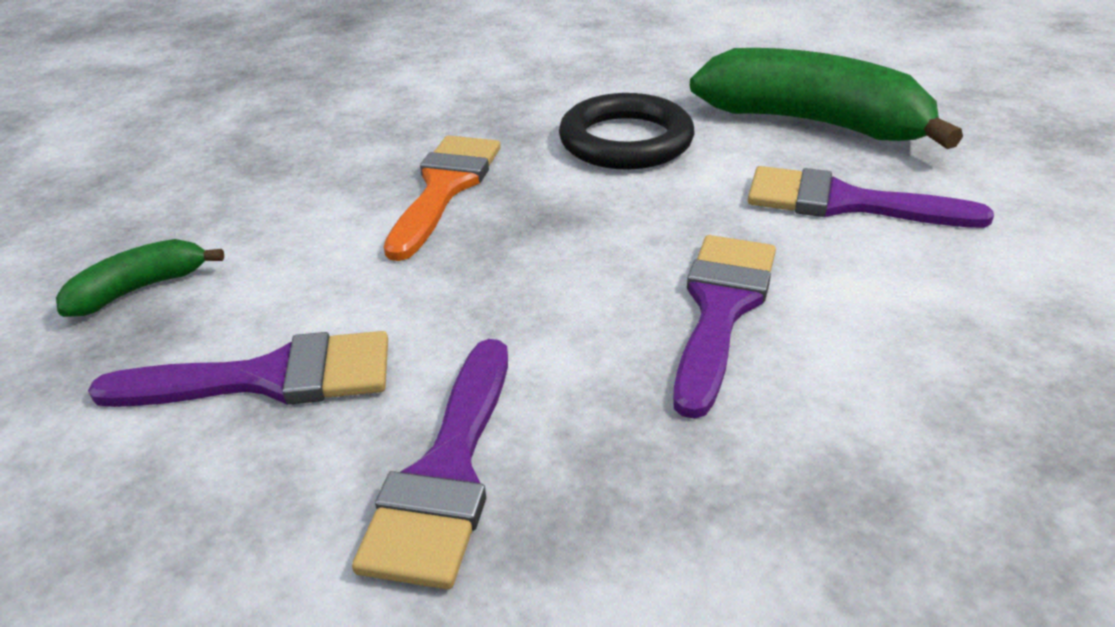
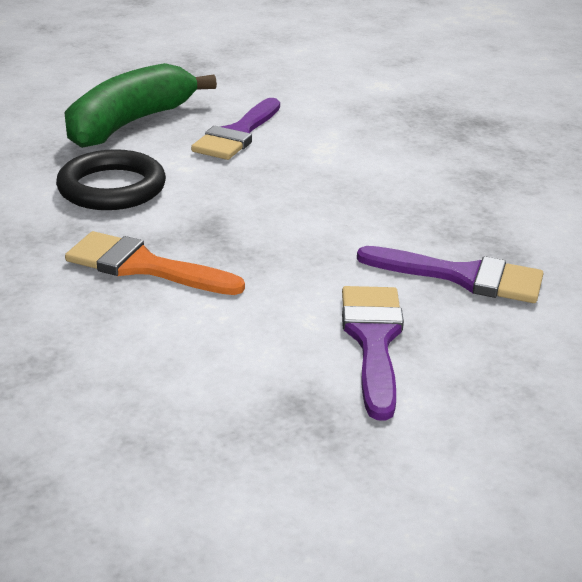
camera: 85 degrees left, 5 degrees down
(140, 289) = (241, 416): green banana -> none
(721, 309) = (335, 185): purple brush -> none

